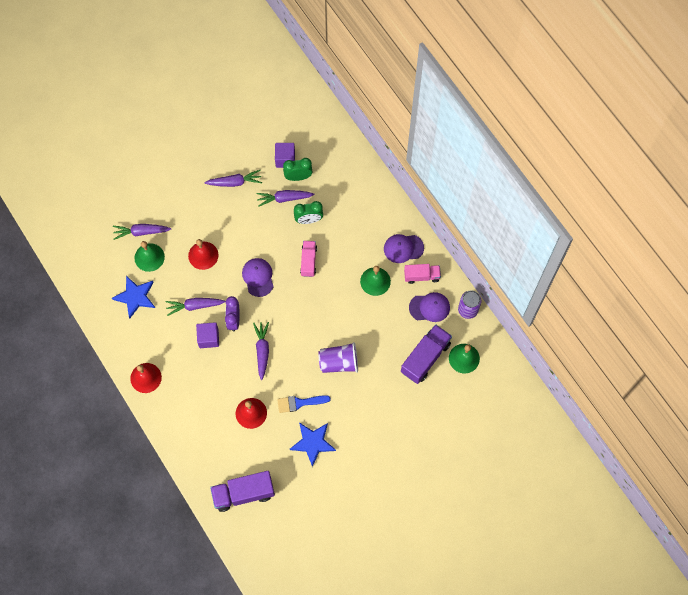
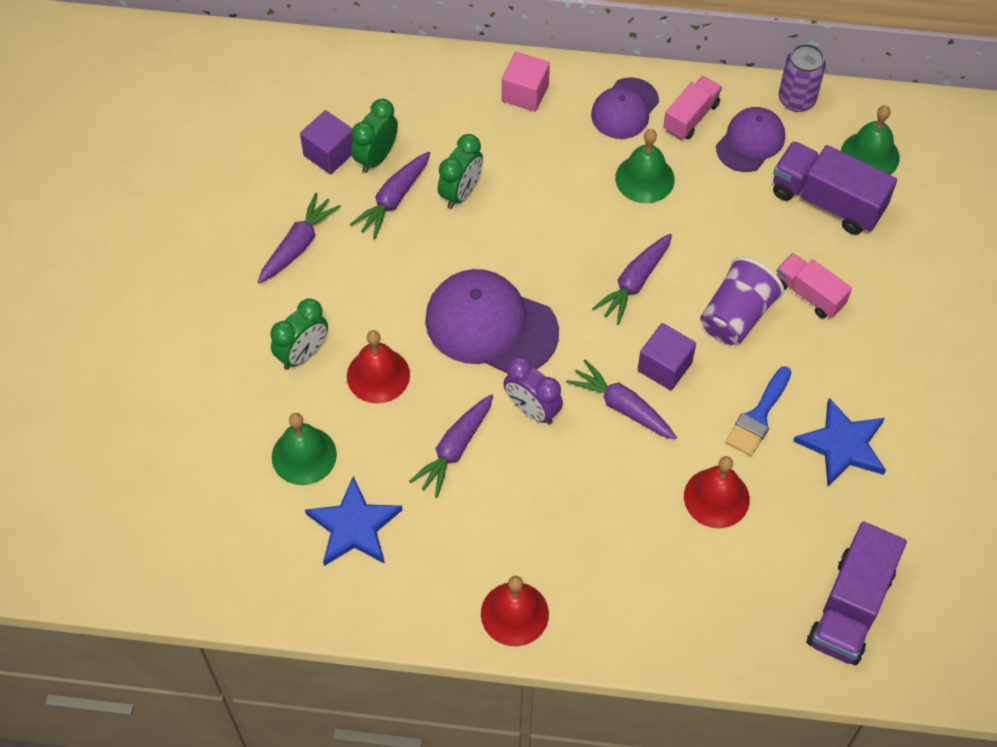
camera: 50 degrees left, 10 degrees down
(141, 232) = (247, 436): purple carrot -> purple carrot (634, 283)
(190, 222) = (303, 354): none -> green clock
(208, 338) = (530, 468): purple cube -> purple cube (664, 366)
(258, 277) = (491, 325): purple cap -> purple cap, size x1.64
(308, 261) = (530, 240): pink truck -> pink truck (809, 294)
(377, 206) = (525, 93): none -> pink cube
(425, 358) = (827, 201): purple truck -> purple truck turned 45 degrees counterclockwise

